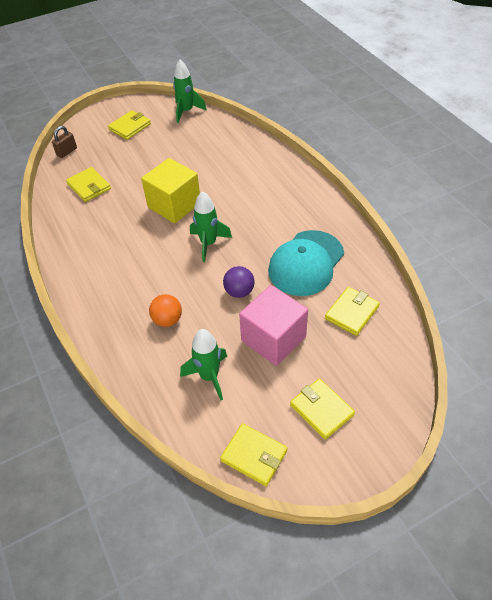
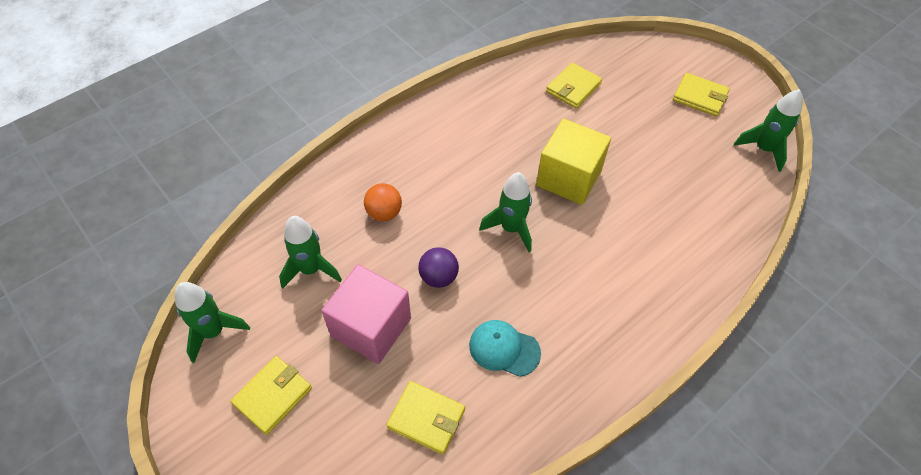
camera: 75 degrees right, 5 degrees up
(67, 152) = (626, 51): brown padlock -> none
(254, 455) = (214, 332): yellow wallet -> green rocket
(306, 263) = (504, 349): turquoise cap -> turquoise cap, size x0.58

